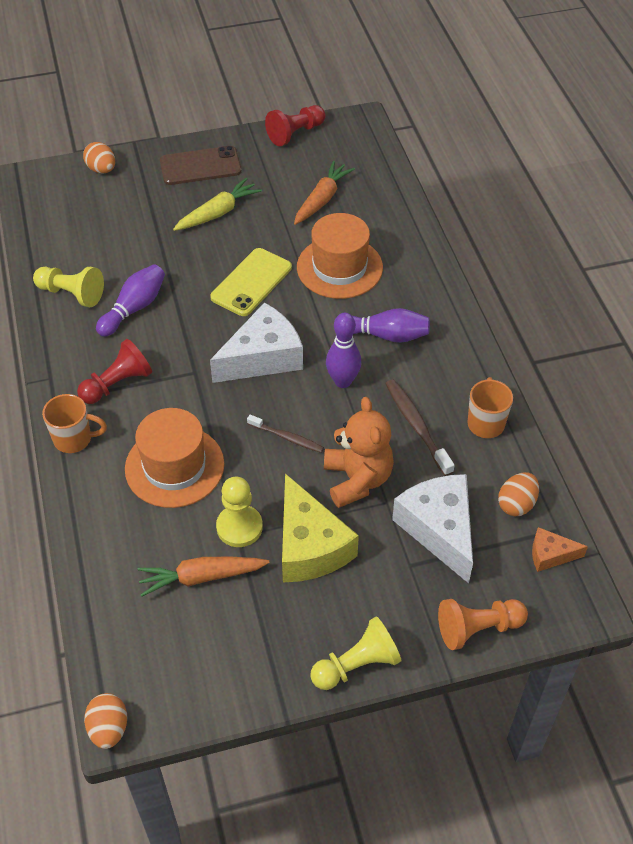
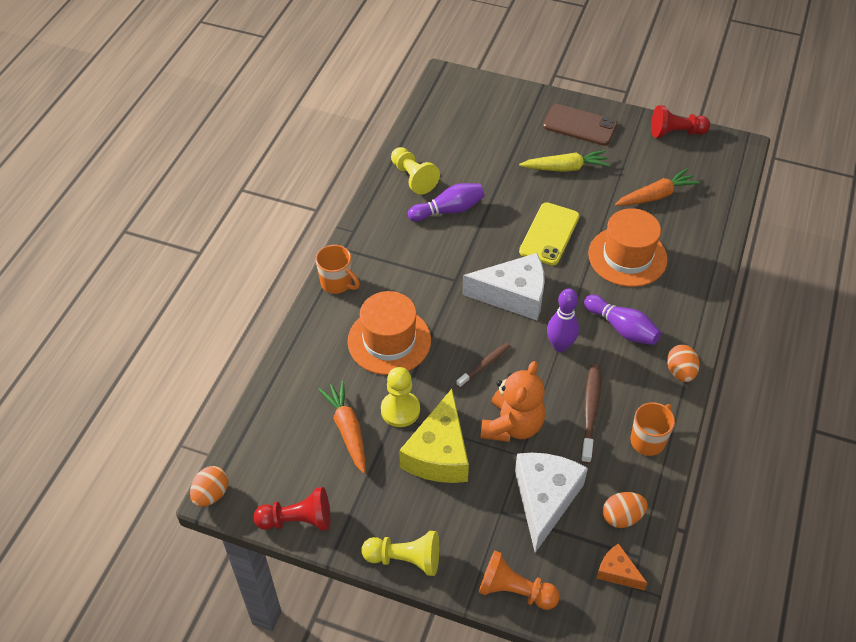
camera: 35 degrees right, 0 degrees up
(102, 169) = (504, 94): orange egg -> orange egg (680, 372)
(117, 384) = (395, 260): red pawn -> red pawn (297, 520)
(201, 577) = (347, 430): orange carrot -> orange carrot turned 45 degrees clockwise
(251, 282) = (549, 234): yellow phone -> yellow phone turned 45 degrees counterclockwise
(287, 437) = (484, 365): brown toothbrush -> brown toothbrush turned 105 degrees counterclockwise

